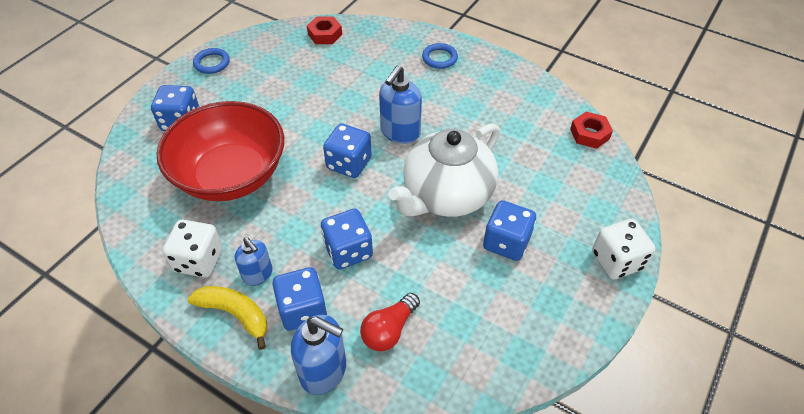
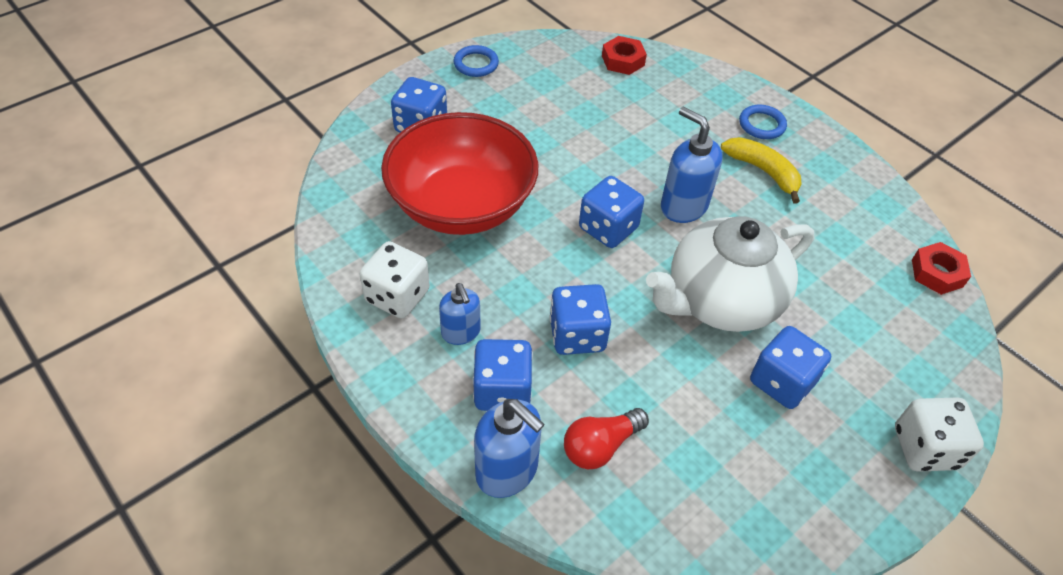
camera: 15 degrees right, 0 degrees up
(235, 314) = (422, 371): yellow banana -> yellow banana (763, 171)
(400, 132) = (683, 206): blue soap dispenser -> blue soap dispenser turned 90 degrees clockwise

